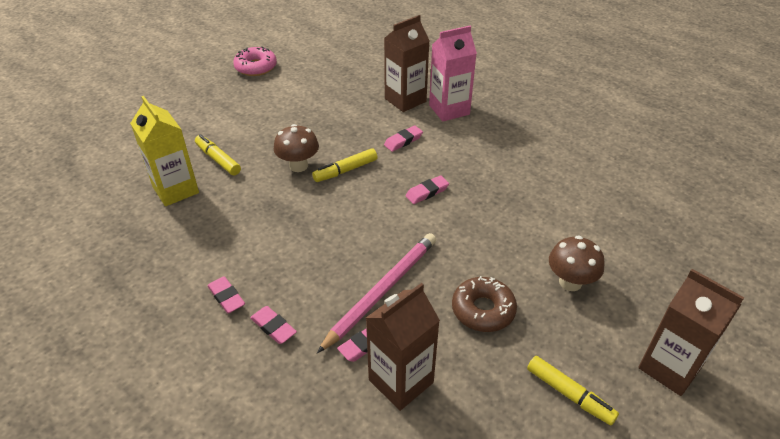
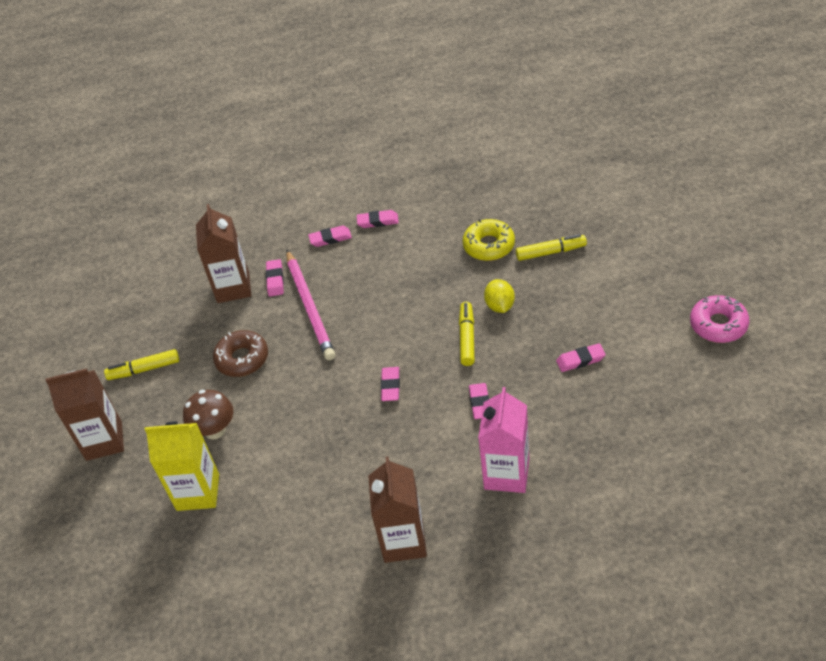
camera: 130 degrees right, 5 degrees up
(175, 190) = (525, 216): yellow carton -> yellow carton (198, 492)
(227, 198) = (489, 245): none -> yellow donut
(298, 166) = (500, 306): brown mushroom -> yellow lemon
(327, 110) = (580, 360): none -> pink eraser
(405, 100) = (554, 440): brown carton -> brown carton (403, 541)

